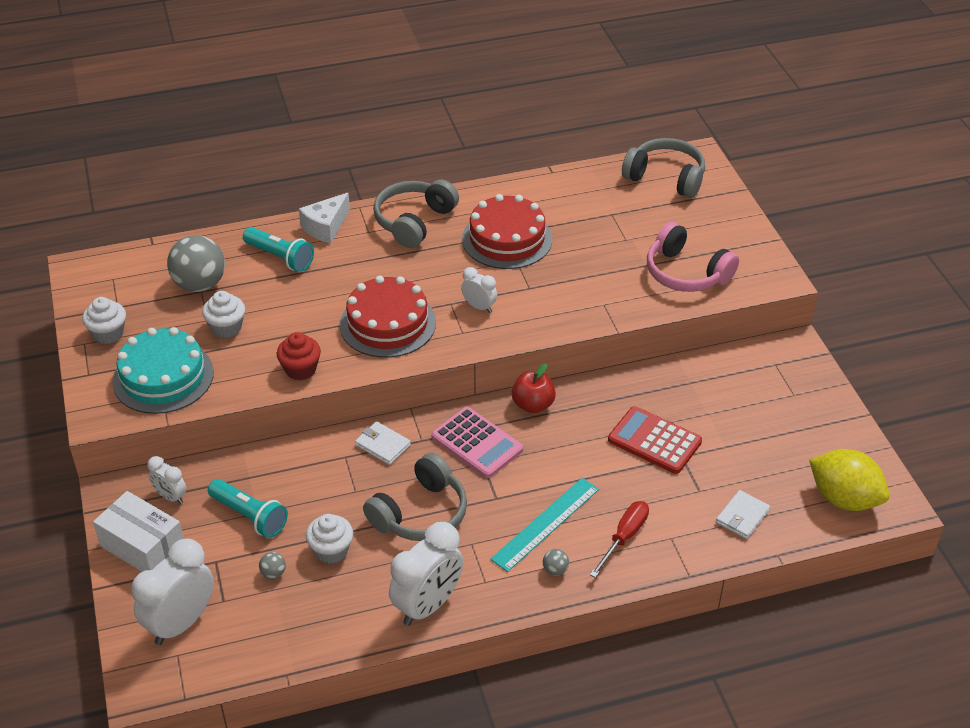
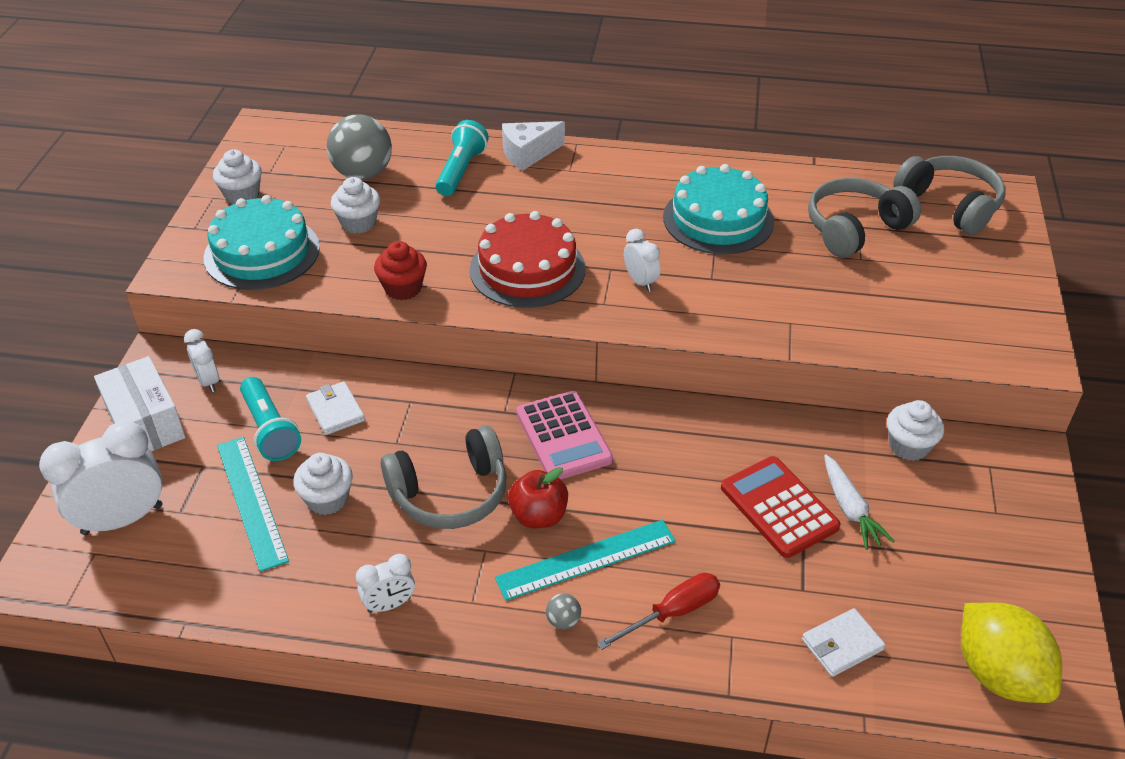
camera: 25 degrees right, 0 degrees up
(273, 573) = (251, 501): grey ball -> turquoise ruler
(280, 257) = (461, 170): turquoise flashlight -> turquoise flashlight turned 135 degrees counterclockwise
(382, 445) = (458, 403): white wallet -> white wallet (335, 410)
(414, 221) = (625, 173): grey headphones -> grey headphones (855, 229)
(428, 605) = (389, 604): white clock -> white clock, size x0.52
(507, 239) = (718, 219): red cake -> turquoise cake
(533, 405) = (655, 415): red apple -> red apple (538, 516)
(686, 273) = (915, 317): pink headphones -> none
(701, 425) = (850, 509): none -> white carrot
(717, 368) = (908, 446): none -> white cupcake

